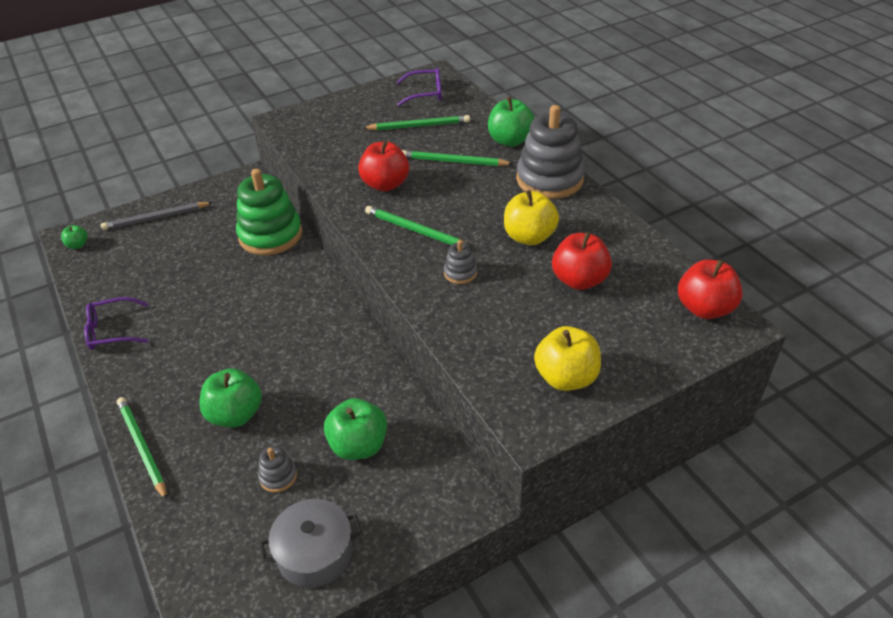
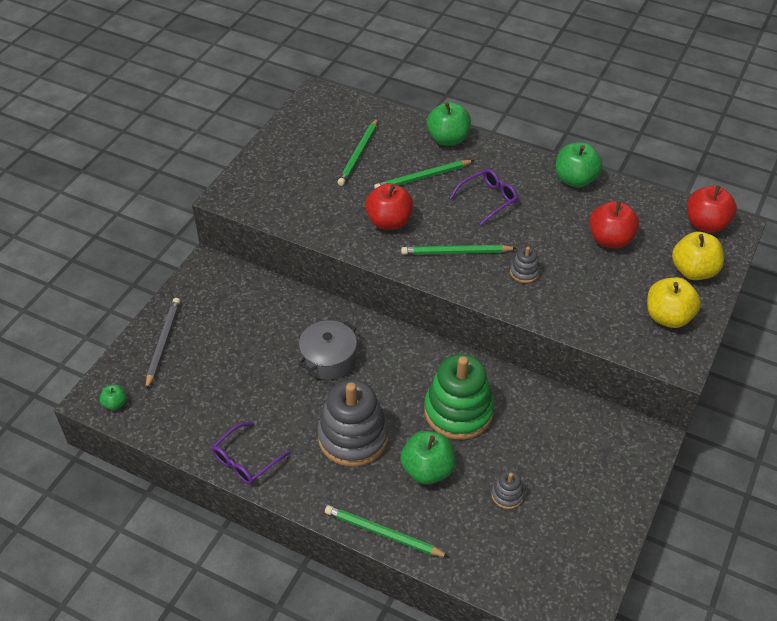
camera: 35 degrees left, 5 degrees up
(156, 218) = (163, 343): grey pencil -> grey pencil turned 150 degrees clockwise
(270, 235) = (291, 310): green stacking toy -> green stacking toy (458, 411)
(315, 553) = (585, 529): grey pot -> grey pot (328, 359)
(358, 445) = (540, 442): green apple -> green apple (575, 180)
(419, 126) = (359, 154): green pencil -> green pencil turned 150 degrees clockwise
(425, 93) = (330, 119): purple glasses -> purple glasses (488, 199)
(529, 237) = (544, 220): yellow apple -> yellow apple (693, 271)
(549, 179) = (512, 163): grey stacking toy -> grey stacking toy (353, 437)

